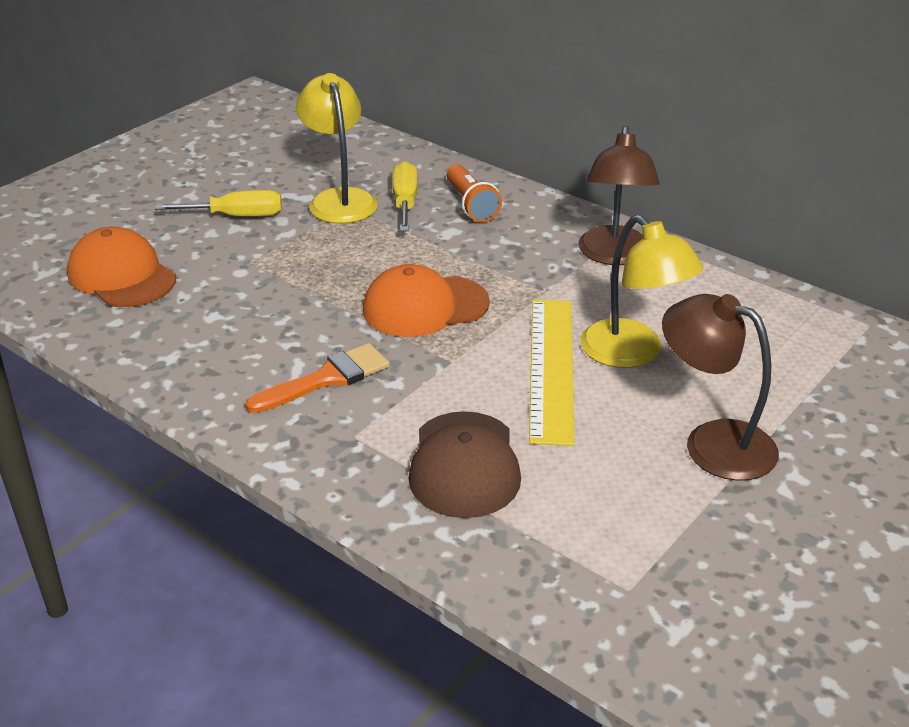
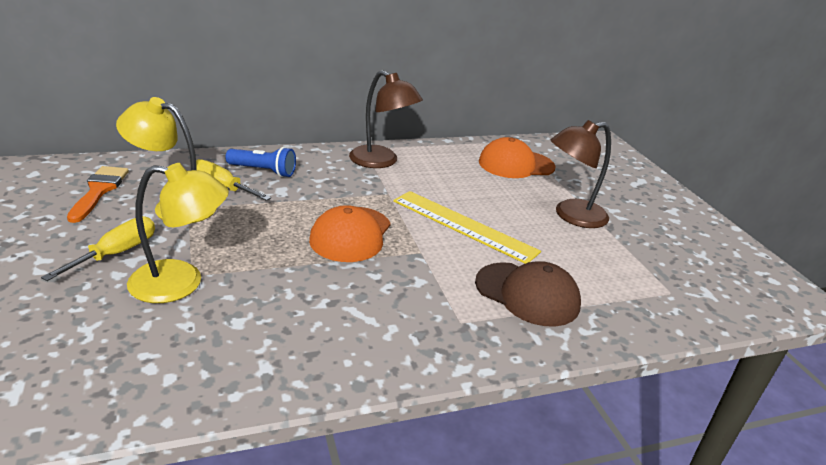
camera: 60 degrees left, 5 degrees down
(122, 276) = (102, 345): orange cap -> orange cap (516, 164)
(327, 379) = (384, 305): orange brush -> orange brush (99, 190)
(471, 205) = (263, 171): orange flashlight -> blue flashlight
(633, 353) = (476, 199): yellow lamp -> yellow lamp (181, 283)

